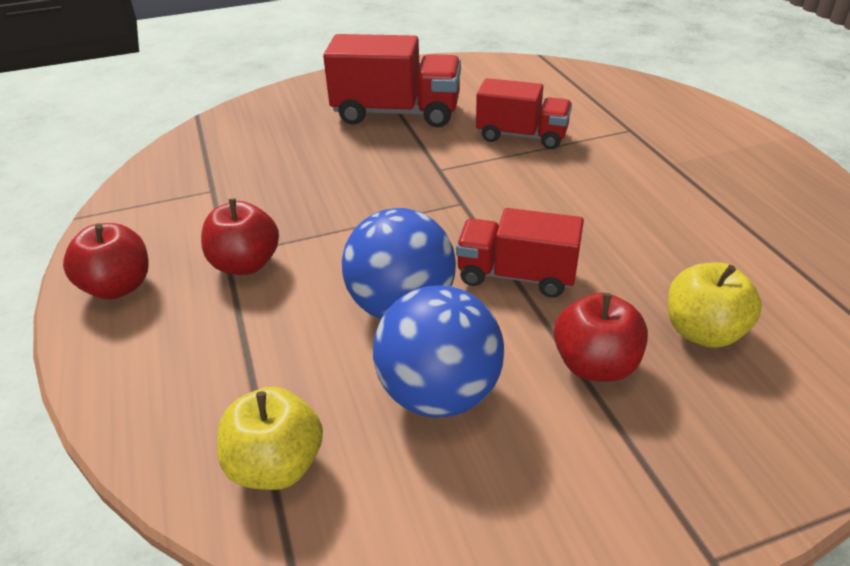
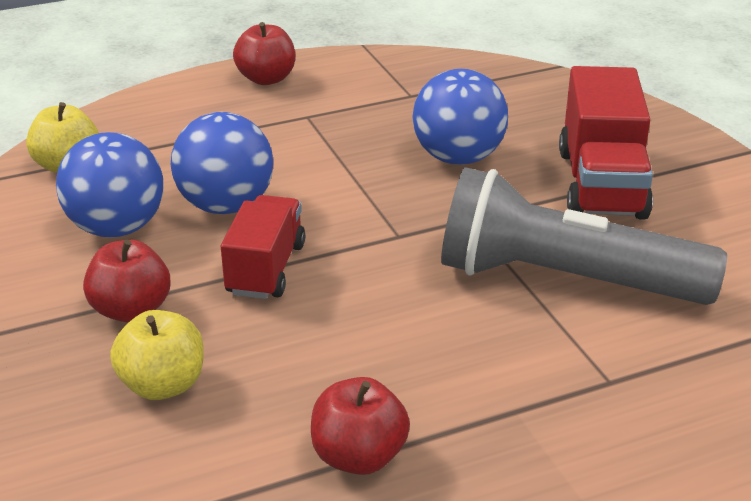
camera: 85 degrees right, 5 degrees down
(245, 264) = (293, 126): red apple -> red apple (359, 456)
(341, 169) = (458, 158): none -> blue ball
(521, 136) = (564, 279): red truck -> grey flashlight

